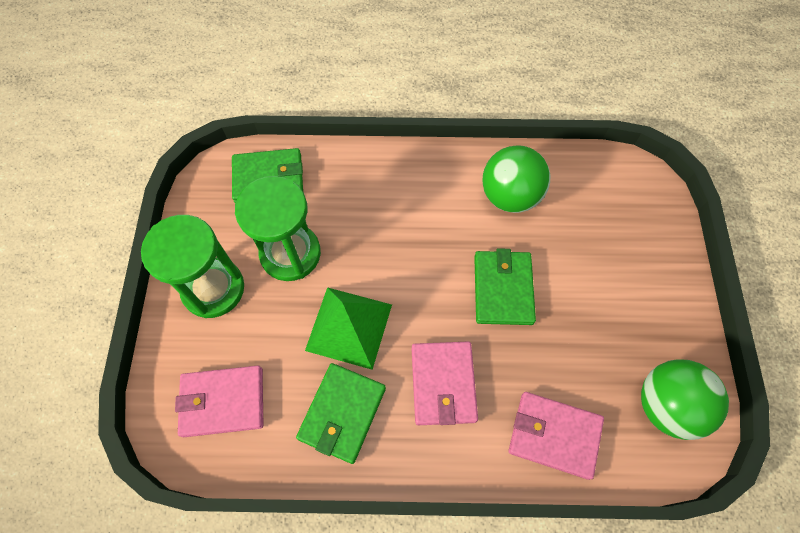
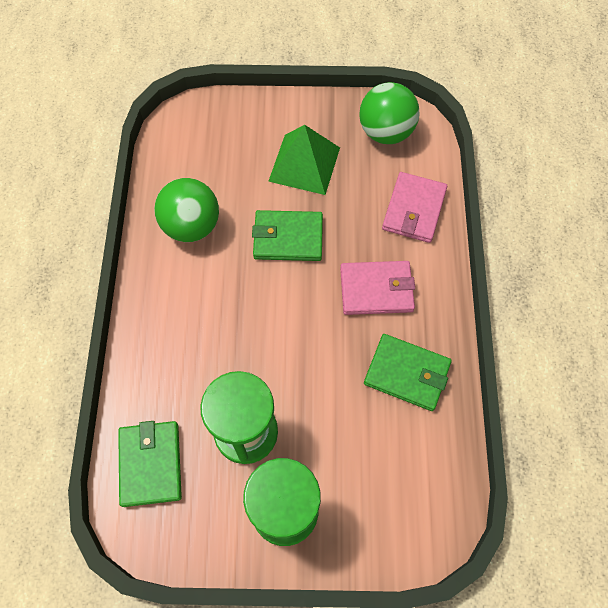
camera: 90 degrees left, 0 degrees up
(223, 401) = (402, 485): pink wallet -> none
(349, 327) = (325, 370): green pyramid -> green pyramid (304, 164)

